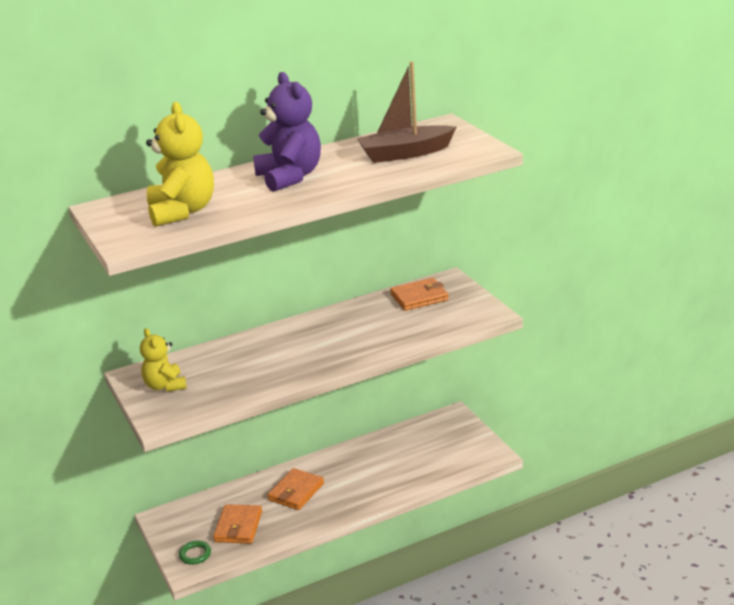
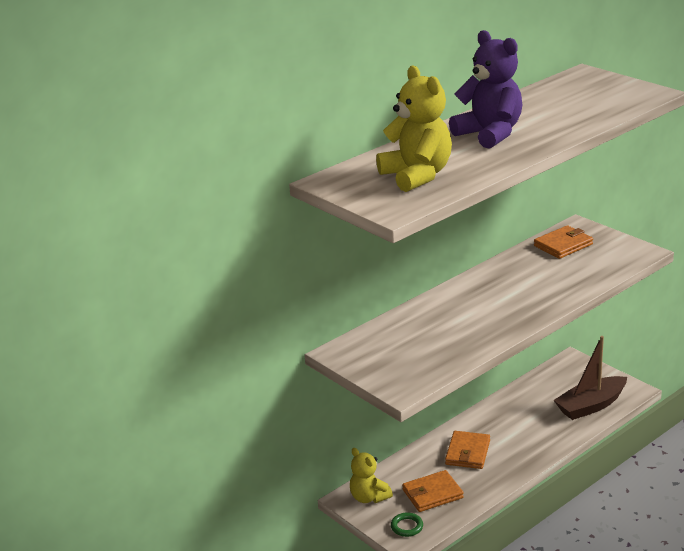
camera: 15 degrees left, 0 degrees up
(165, 386) = (380, 357): yellow teddy bear -> yellow teddy bear (369, 497)
(238, 527) = (432, 494): orange wallet -> orange wallet turned 75 degrees clockwise
(405, 153) = (578, 102): brown boat -> brown boat (591, 406)

